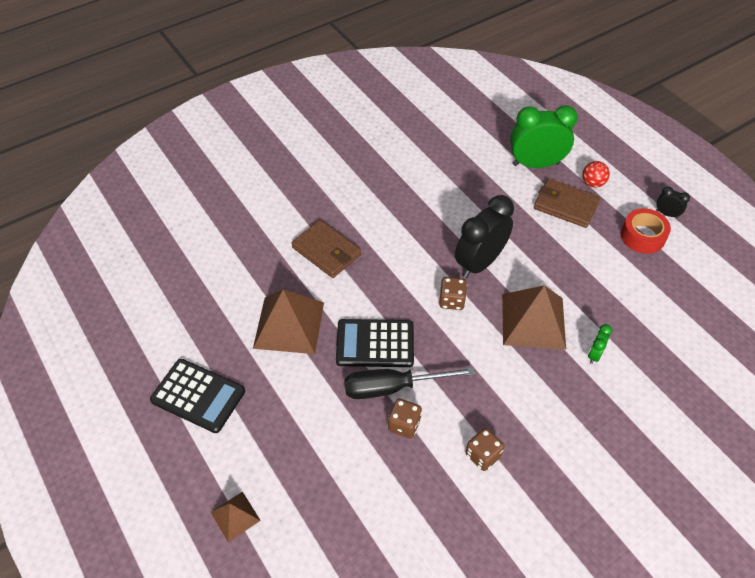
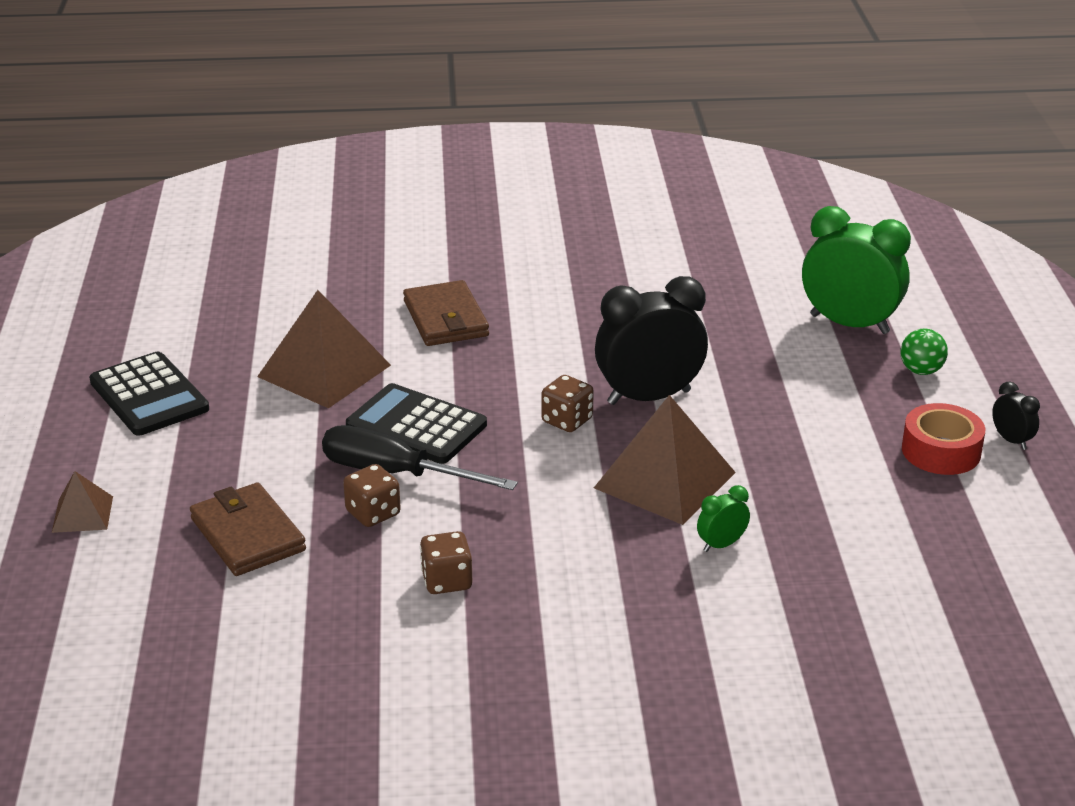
camera: 30 degrees right, 20 degrees down
(565, 205) = (849, 380): brown wallet -> brown wallet (248, 534)
(592, 183) = (921, 371): red ball -> green ball

